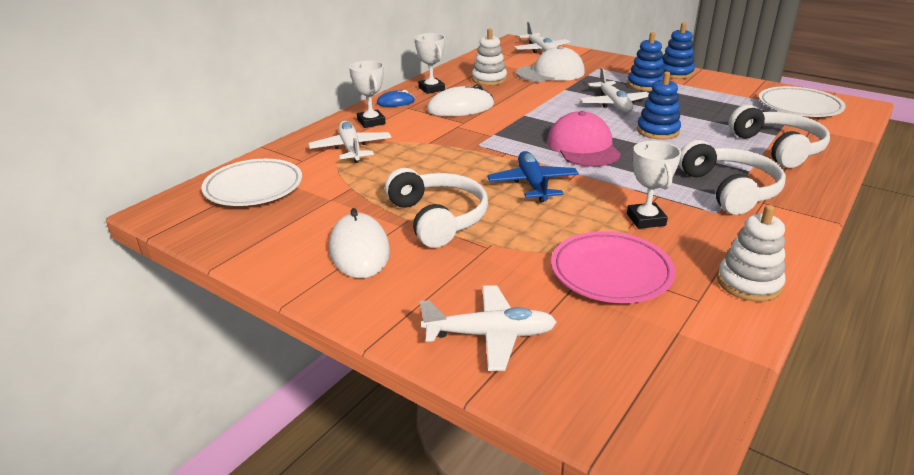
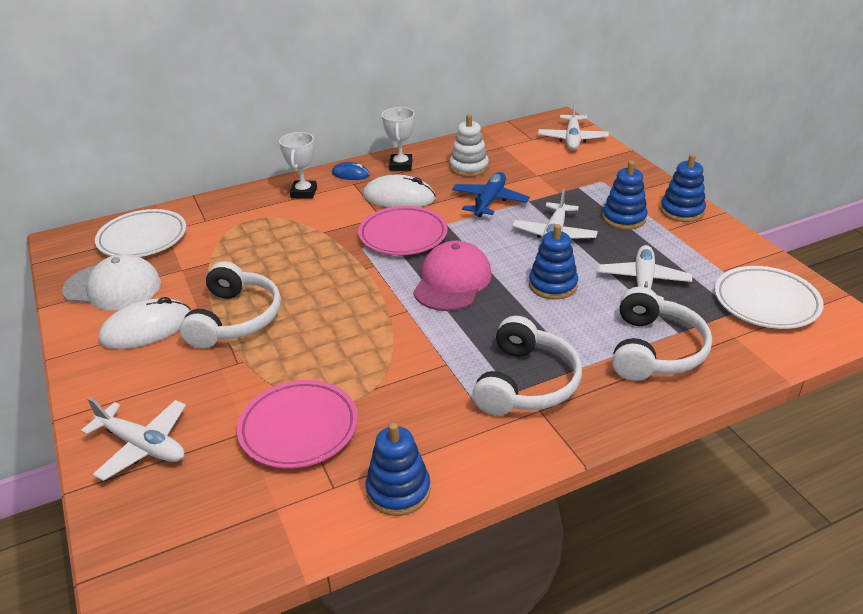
camera: 30 degrees right, 5 degrees up
(351, 149) = (254, 219): white plane -> white plane (643, 282)
(359, 250) = (146, 328): white mouse -> white mouse turned 45 degrees clockwise
(501, 129) = (403, 235): none -> pink plate
(533, 184) = (353, 309): blue plane -> blue plane (490, 201)
(550, 73) = (542, 174): white cap -> white cap (113, 287)
(646, 219) = (400, 386): white trophy -> none
(748, 283) = (398, 490): white stacking toy -> blue stacking toy

